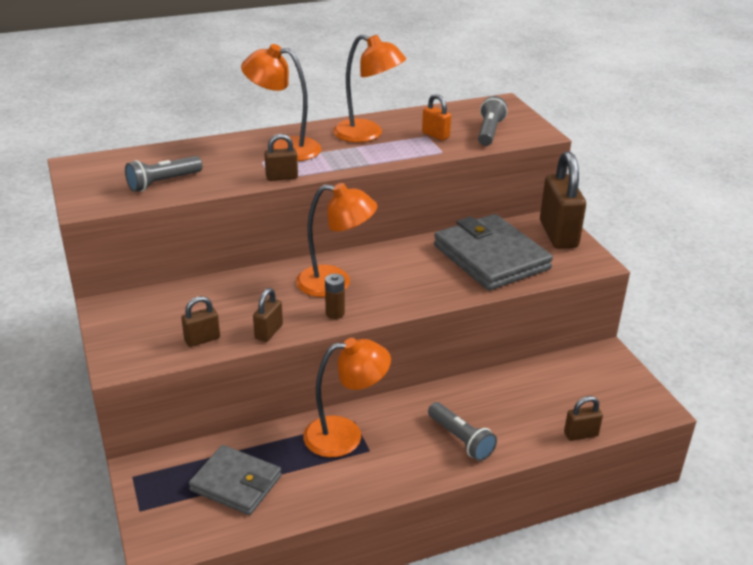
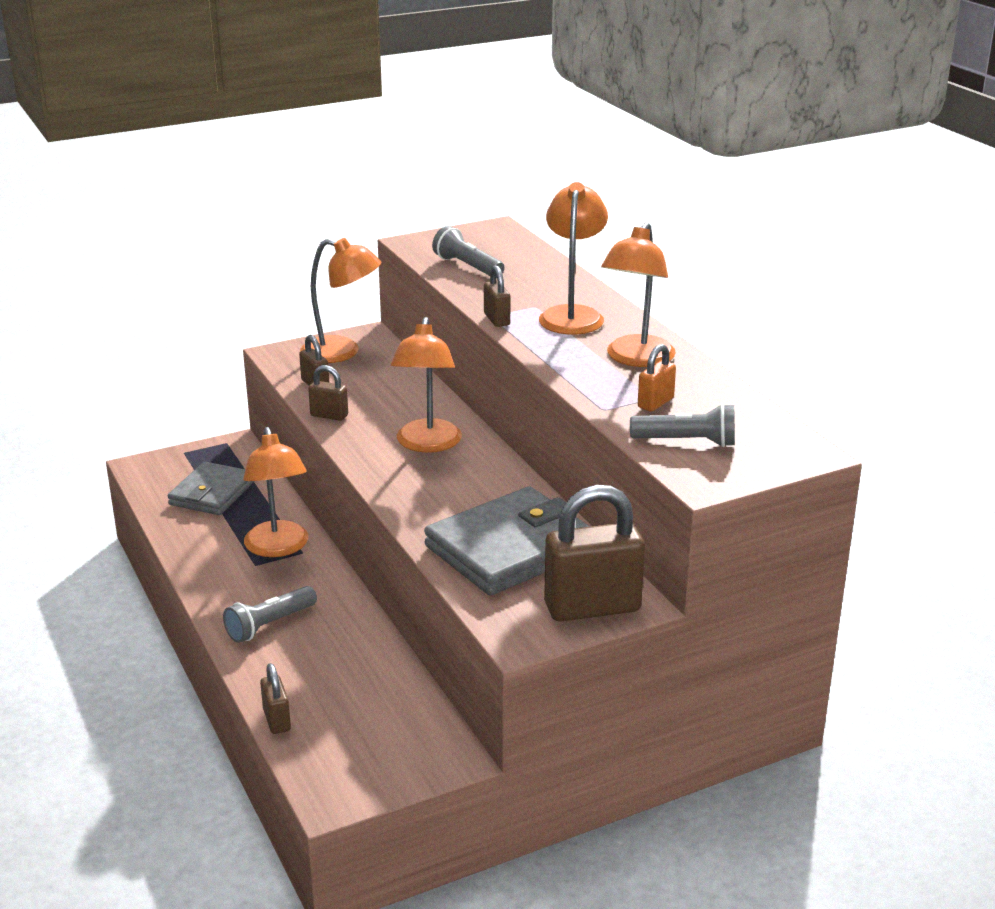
camera: 85 degrees right, 5 degrees down
(138, 322) = (342, 352): none -> orange lamp
(335, 313) = (366, 448): brown battery -> none

